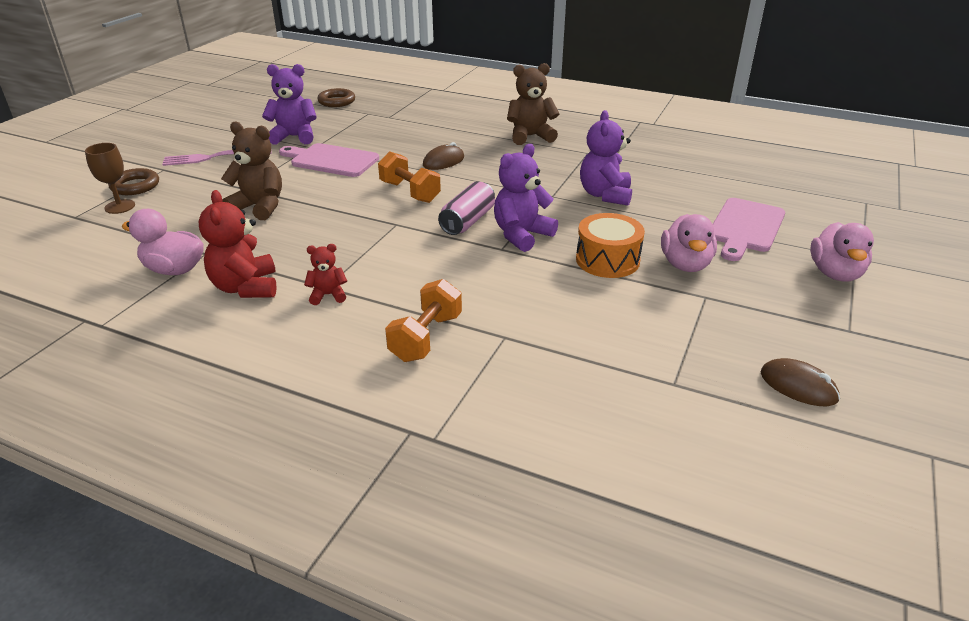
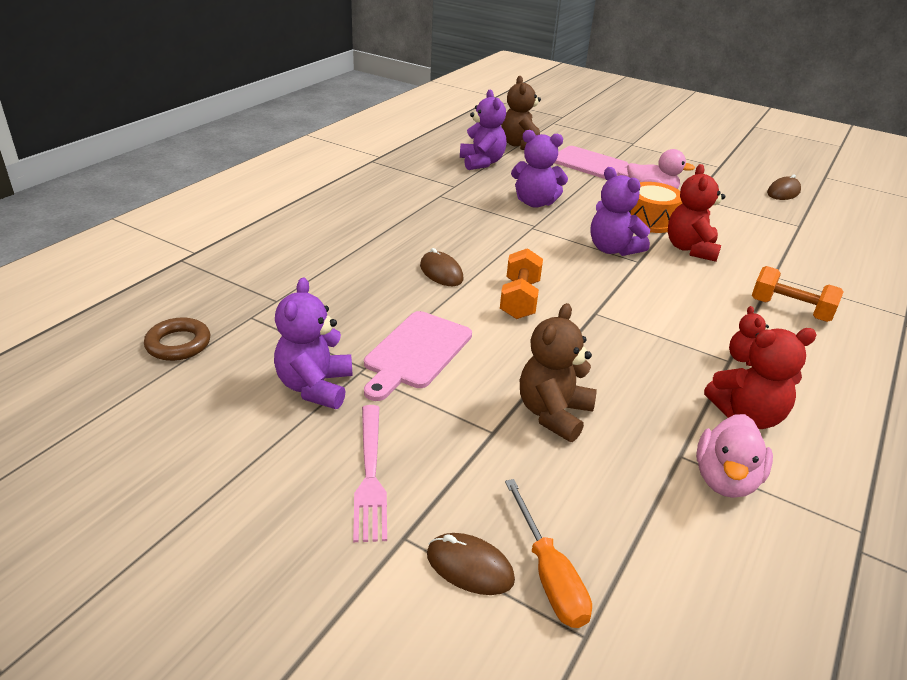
camera: 85 degrees left, 0 degrees up
(120, 206) = (549, 574): brown goblet -> orange screwdriver
(135, 186) = (469, 567): brown ring -> brown mouse
(410, 192) = (519, 299): orange dumbbell -> orange dumbbell turned 45 degrees counterclockwise
(468, 221) = (587, 272): pink can -> none
(530, 136) = (388, 216): brown teddy bear -> brown teddy bear (521, 145)
(546, 282) = (690, 249): none -> red teddy bear
(685, 166) = (481, 162): none -> purple teddy bear
(835, 273) = (653, 154): pink duck -> none

